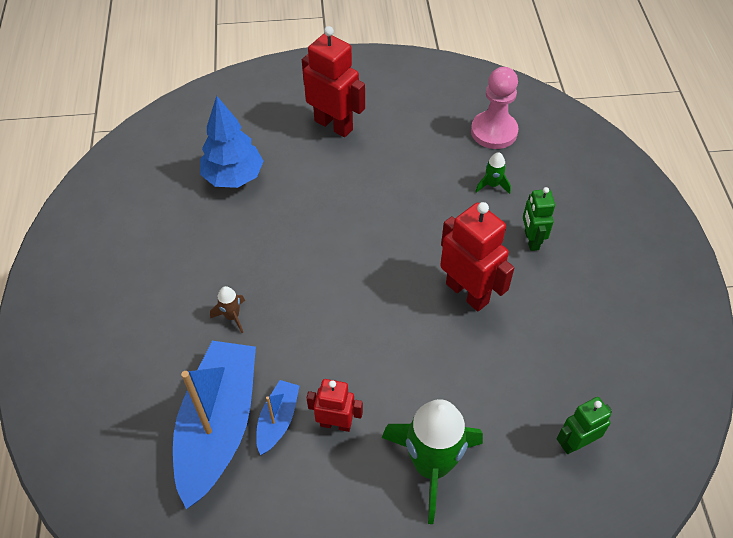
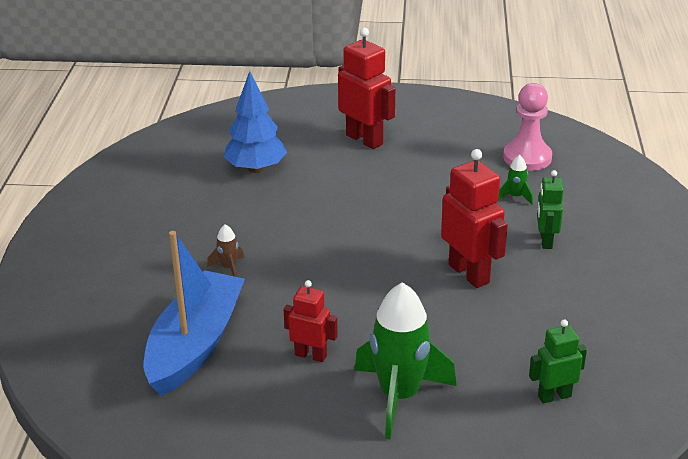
camera: 10 degrees right, 20 degrees down
(278, 420) = (254, 346): blue boat -> none

